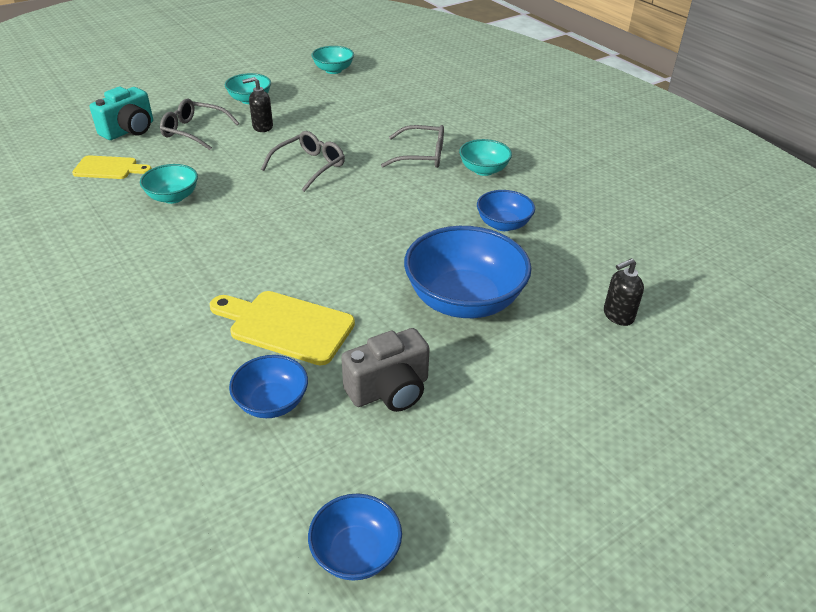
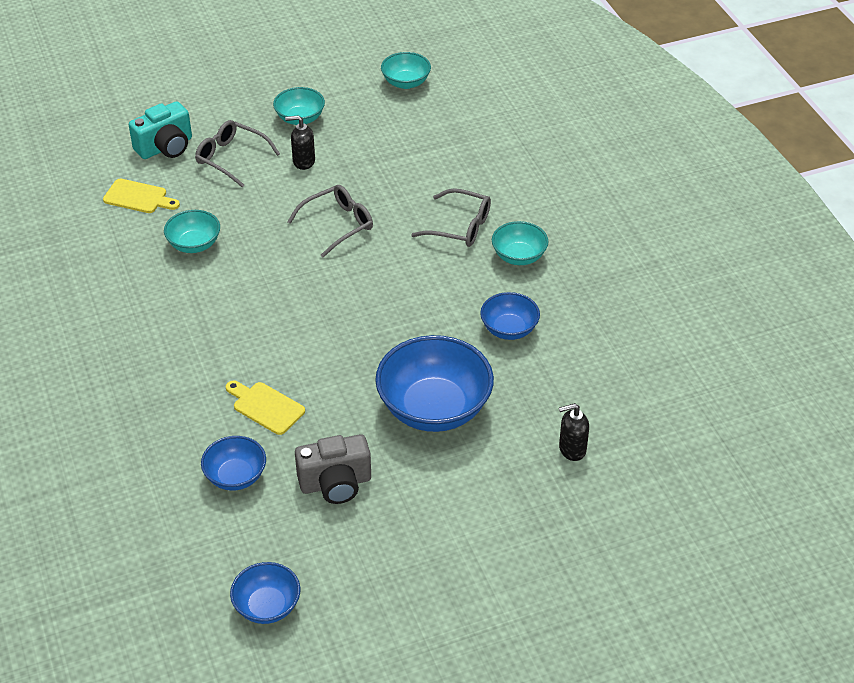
camera: 15 degrees right, 5 degrees up
(286, 326) = (265, 407): yellow cutting board -> yellow cutting board, size x0.65

